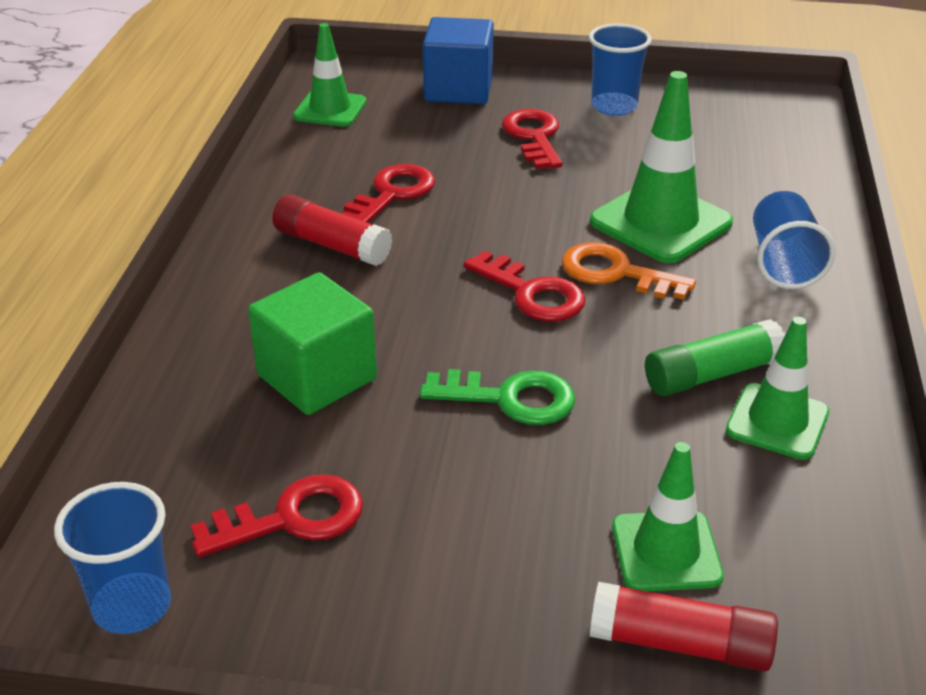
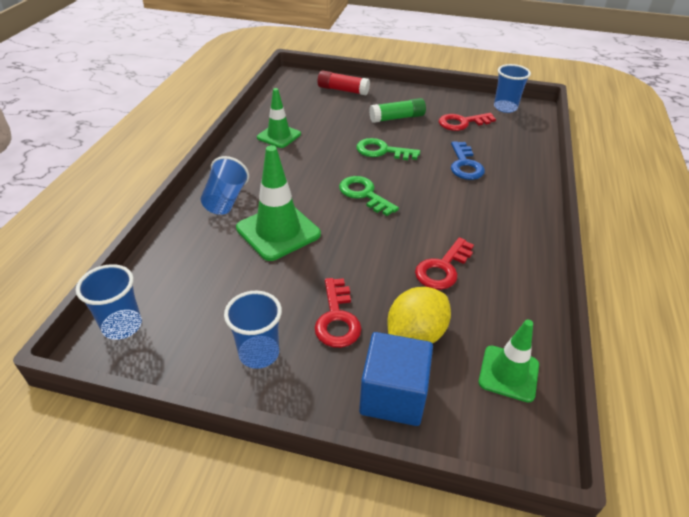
camera: 175 degrees left, 5 degrees up
(317, 377) = (465, 165): green cube -> blue key
(332, 245) = (474, 232): red glue stick -> none
(434, 130) = (415, 335): none -> yellow lemon
(532, 293) = (364, 194): red key -> green key
(615, 273) = (317, 202): orange key -> none
(666, 551) = (338, 107): green traffic cone -> none
(711, 374) = (294, 153): green glue stick -> green glue stick (397, 118)
(788, 116) = (122, 326): none -> blue cup

